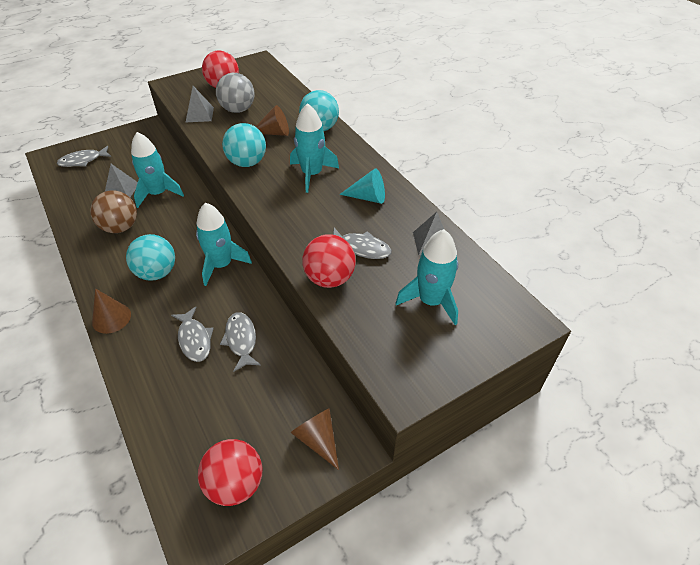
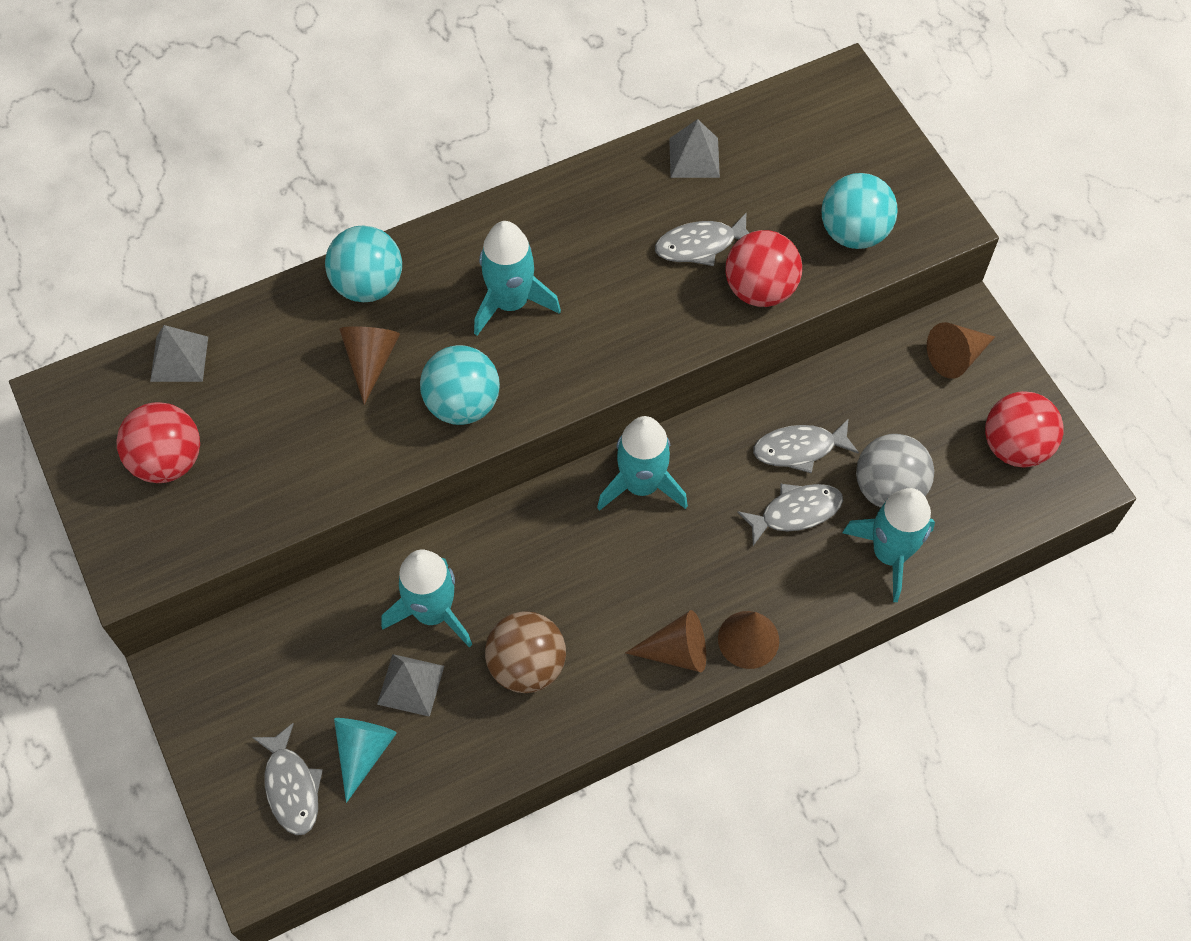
camera: 85 degrees left, 15 degrees up
(112, 285) = (676, 651): none -> brown cone
(157, 273) = (652, 584): turquoise ball -> turquoise ball (854, 232)
(199, 114) = (277, 499): grey pyramid -> grey pyramid (179, 358)
(238, 110) = (273, 427): grey ball -> grey ball (888, 488)
(361, 248) = (700, 245): grey fish -> grey fish turned 135 degrees counterclockwise
(368, 197) = (583, 226): turquoise cone -> turquoise cone (363, 752)
(431, 301) = (807, 175): turquoise rocket -> turquoise rocket (889, 553)

